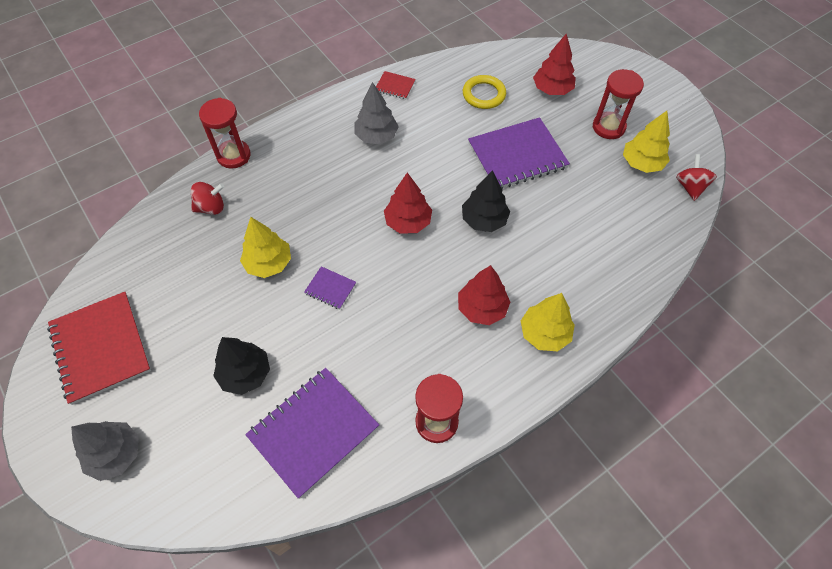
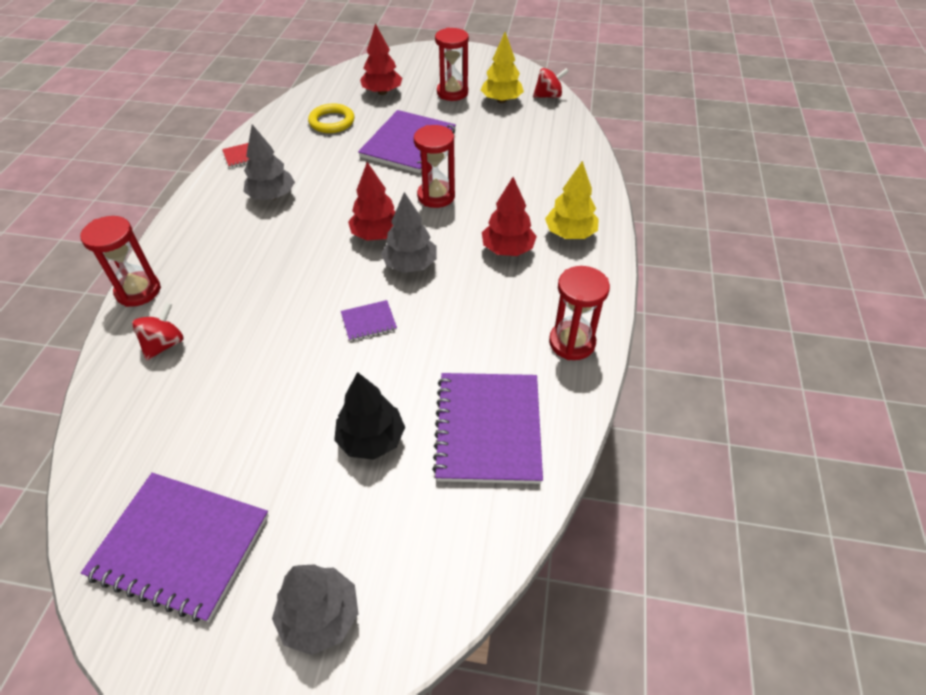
camera: 45 degrees left, 10 degrees down
(101, 348) = (181, 545): red notebook -> purple notebook
(268, 263) = (285, 345): yellow tree -> none
(402, 265) = (410, 265): none -> grey tree
(484, 220) = (436, 196): black tree -> red hourglass
(690, 187) = (548, 96): red spinning top -> red spinning top turned 120 degrees clockwise

